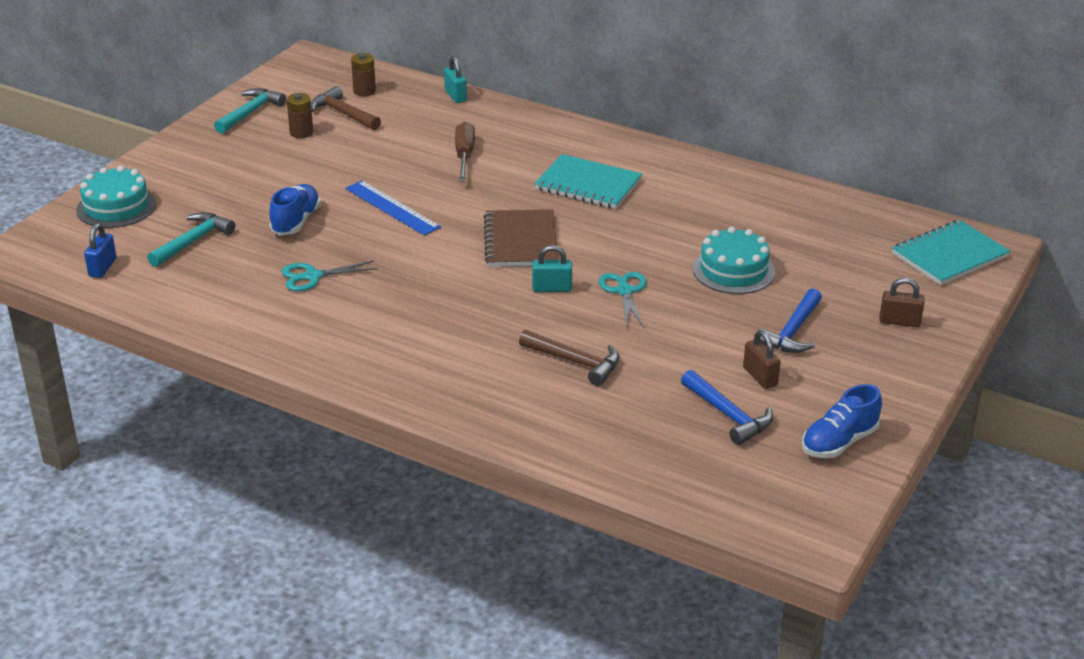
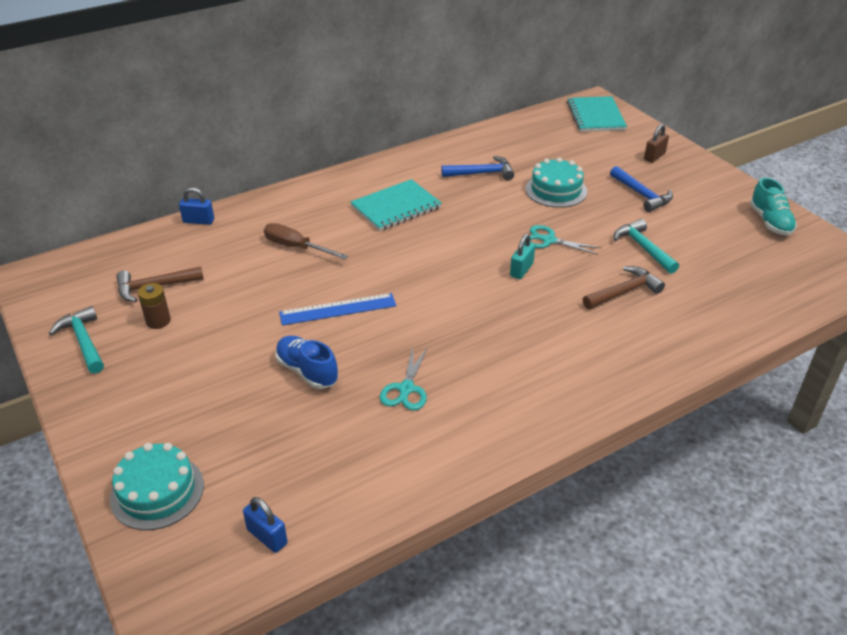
camera: 60 degrees left, 5 degrees up
(193, 241) = (279, 451): turquoise hammer -> turquoise hammer (643, 248)
(364, 91) = (131, 263): brown battery -> none
(455, 96) = (198, 221): turquoise padlock -> blue padlock
(521, 241) = (446, 262): brown notebook -> none
(728, 415) = (722, 251): blue hammer -> blue hammer (482, 173)
(760, 377) = (685, 224): brown padlock -> none
(839, 442) = (770, 222): blue shoe -> turquoise shoe

